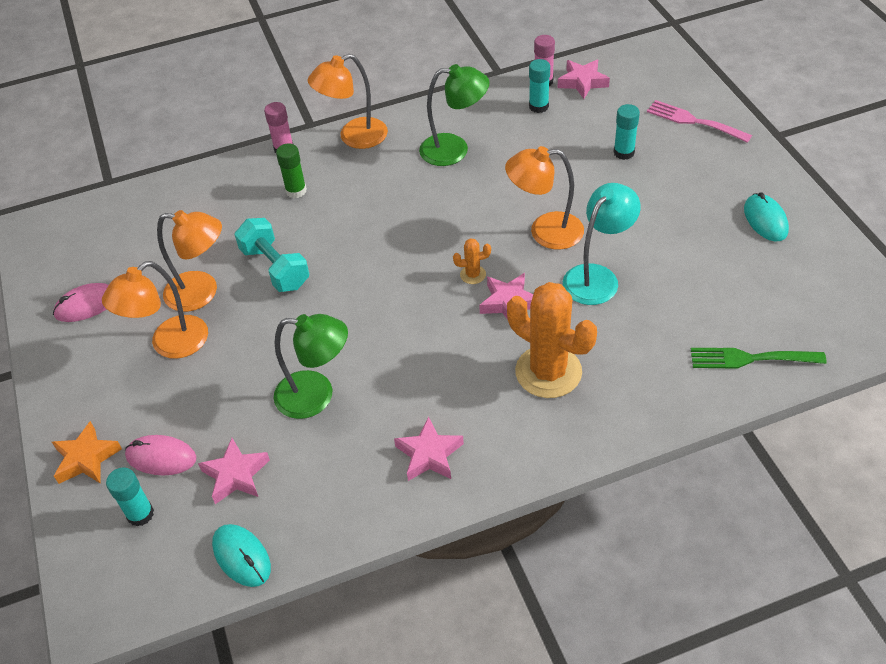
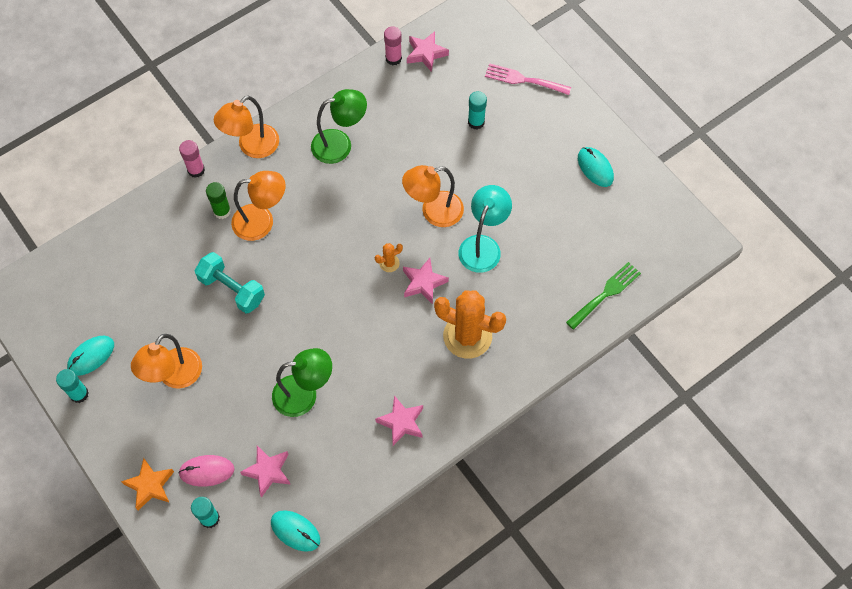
camera: 20 degrees left, 15 degrees up
(87, 305) = (91, 356): pink mouse -> turquoise mouse
(202, 293) = (181, 324): orange lamp -> orange lamp (262, 221)
(538, 106) = (396, 86): turquoise glue stick -> turquoise glue stick (79, 394)
(750, 359) = (605, 293): green fork -> green fork turned 150 degrees clockwise

